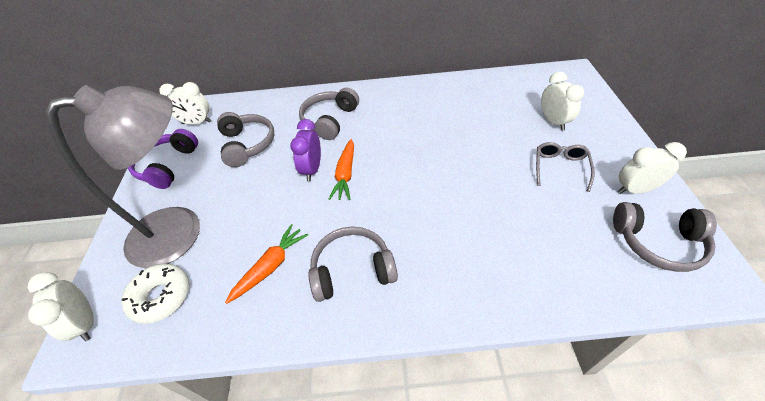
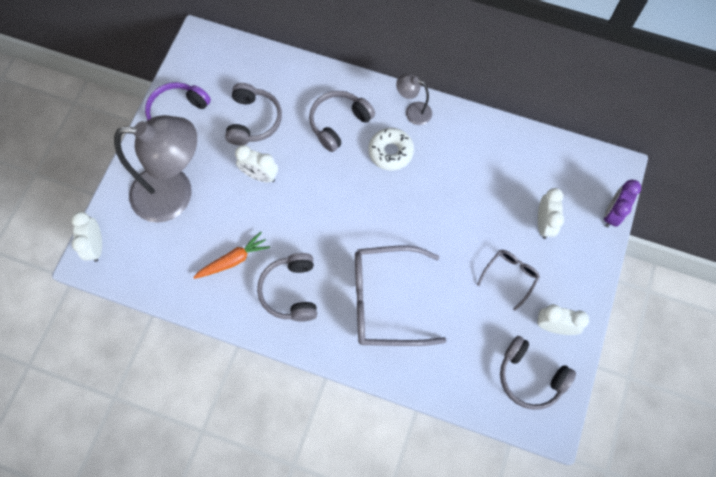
camera: 20 degrees right, 20 degrees up
(161, 297) = (149, 249): white donut -> white donut (390, 152)
(197, 123) = (215, 68): white clock -> white clock (260, 176)
(312, 169) = (299, 178): purple clock -> purple clock (612, 214)
(345, 174) = (325, 197): orange carrot -> none
(352, 270) = (291, 291): grey headphones -> grey headphones turned 105 degrees counterclockwise
(389, 93) = (413, 112): none -> grey lamp
(459, 236) = (385, 301): none -> grey glasses

